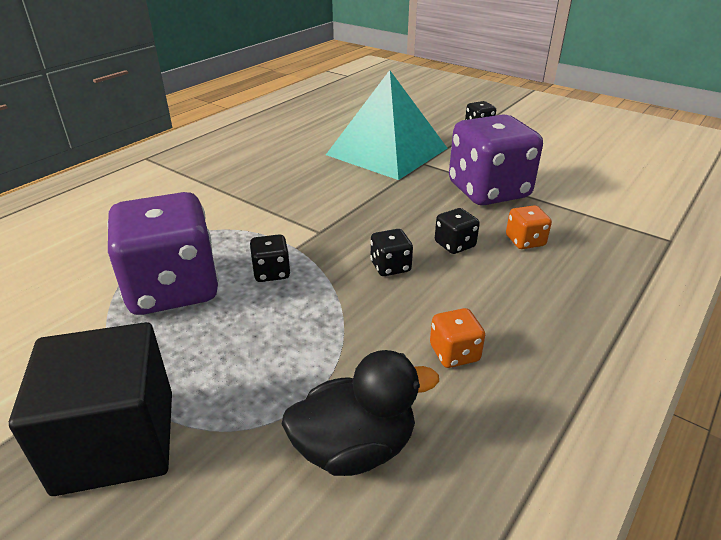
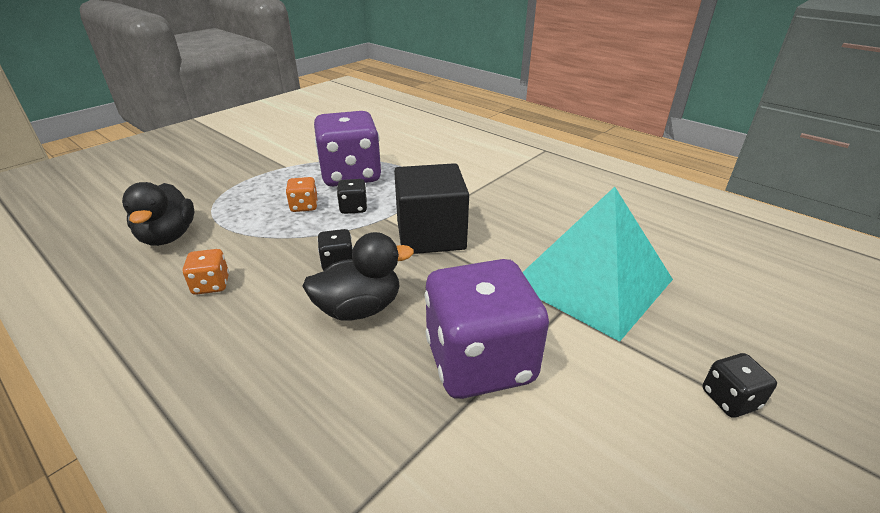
camera: 95 degrees right, 0 degrees up
(116, 441) = (233, 172): black cube -> black cube (430, 235)
(455, 245) = (359, 308): black dice -> black duck
(525, 241) = (348, 369): orange dice -> orange dice (304, 206)

